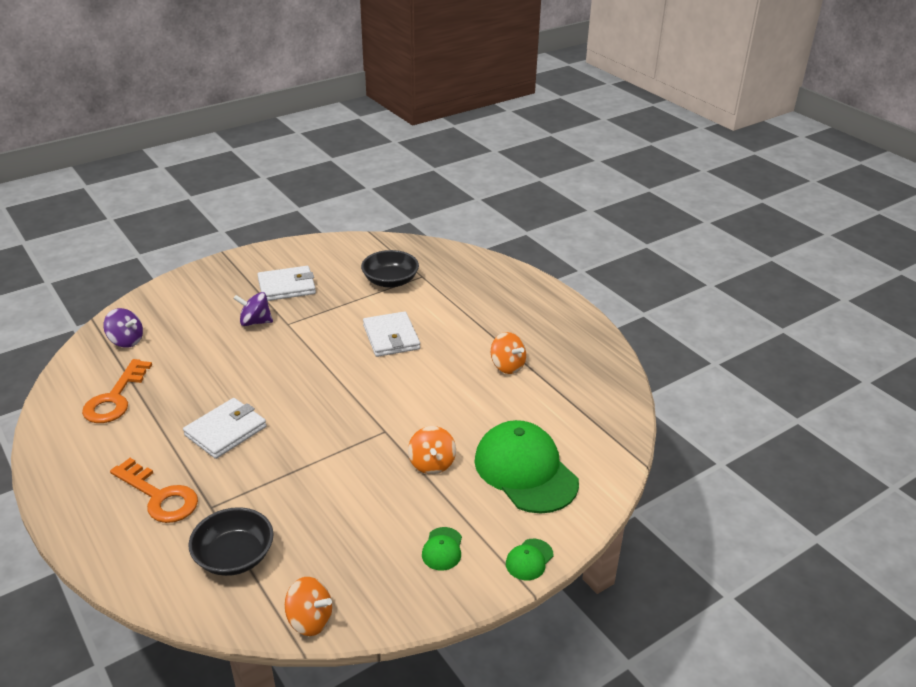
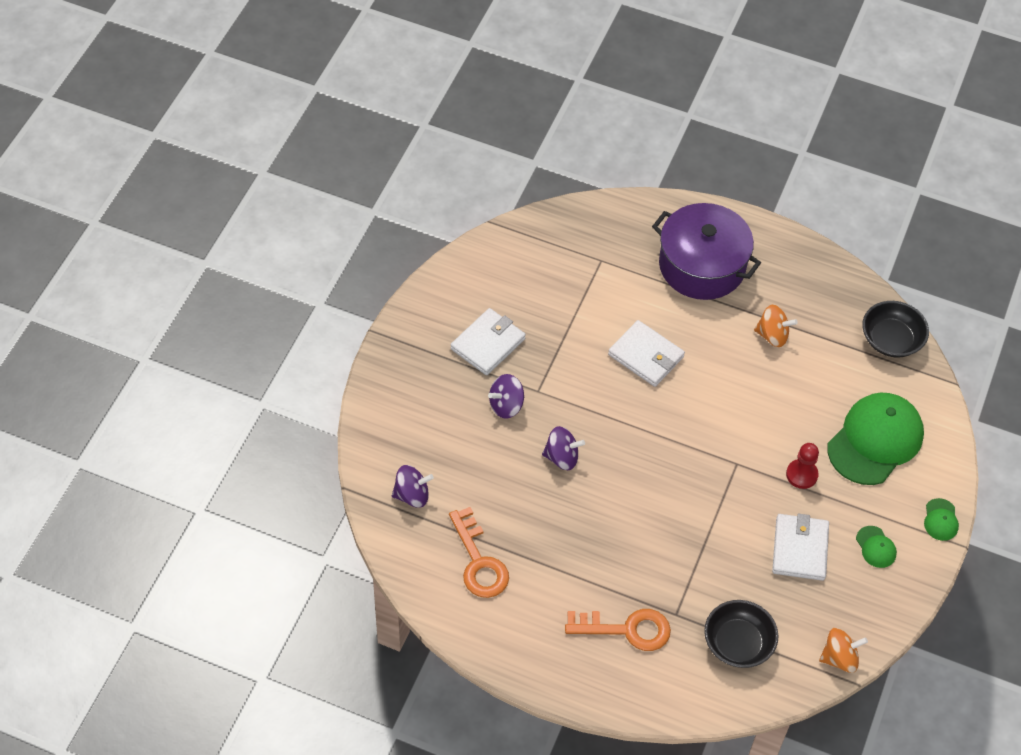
camera: 35 degrees left, 20 degrees up
(226, 431) = (611, 539): white wallet -> white wallet (800, 549)
(255, 366) = (562, 457): none -> purple spinning top
(390, 281) = (578, 283): black bowl -> black bowl (891, 340)
(432, 464) = (801, 475): orange spinning top -> red pawn
(495, 306) = (702, 266): none -> purple pot
(525, 471) = (875, 440): green cap -> green cap turned 105 degrees clockwise

